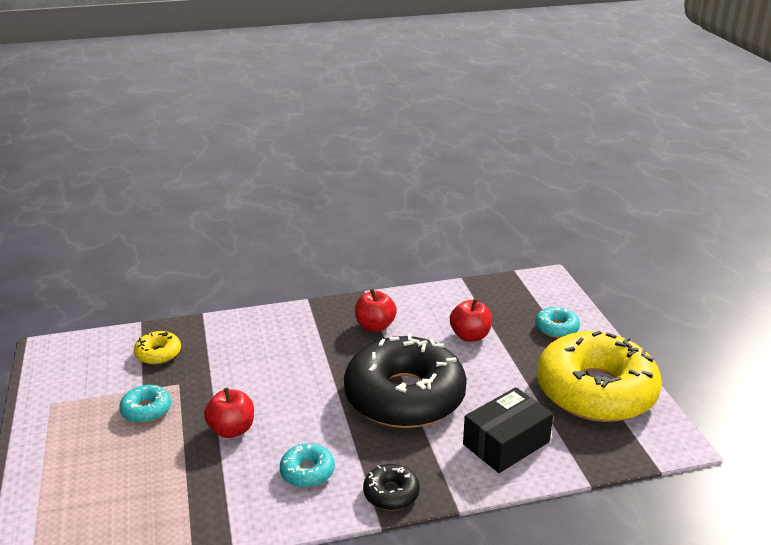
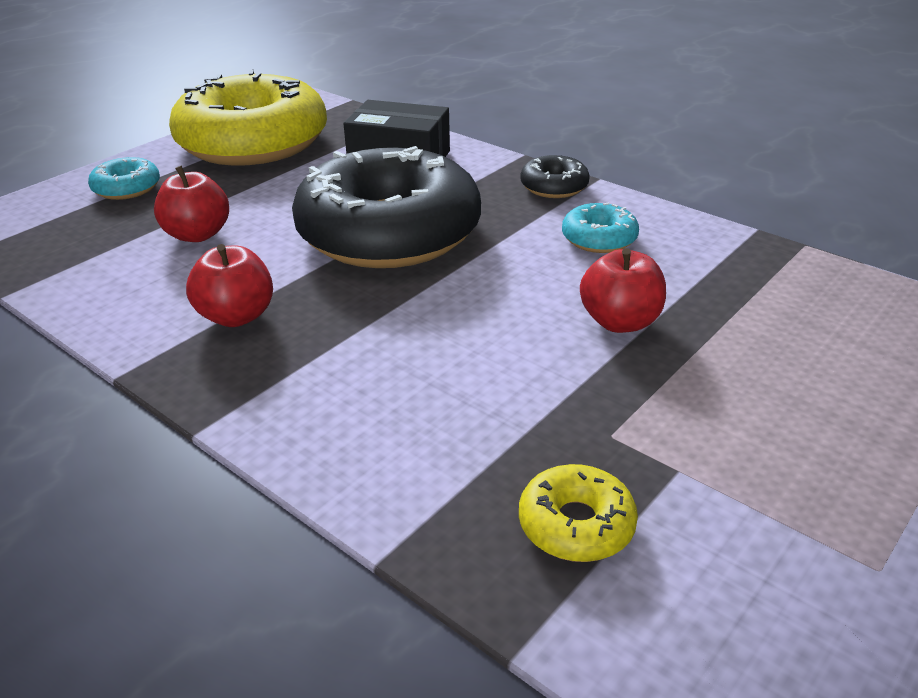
camera: 125 degrees left, 5 degrees up
(146, 410) = (707, 427): turquoise donut -> none

